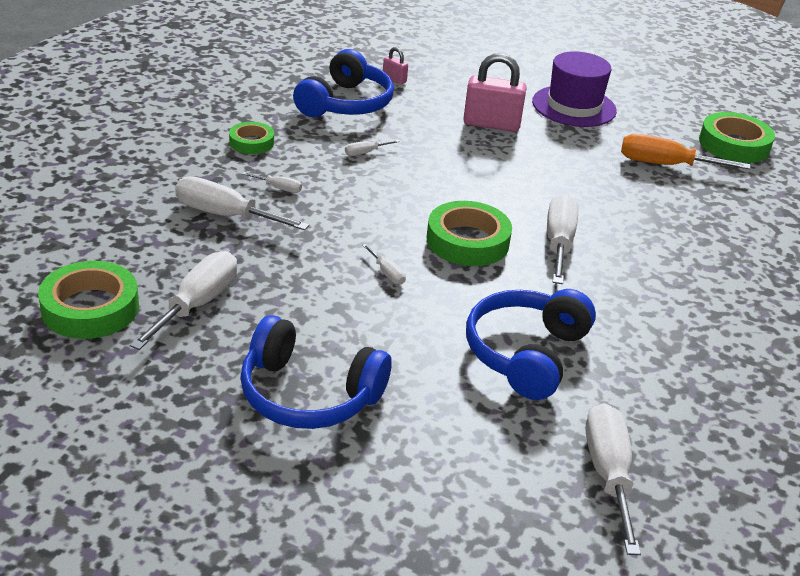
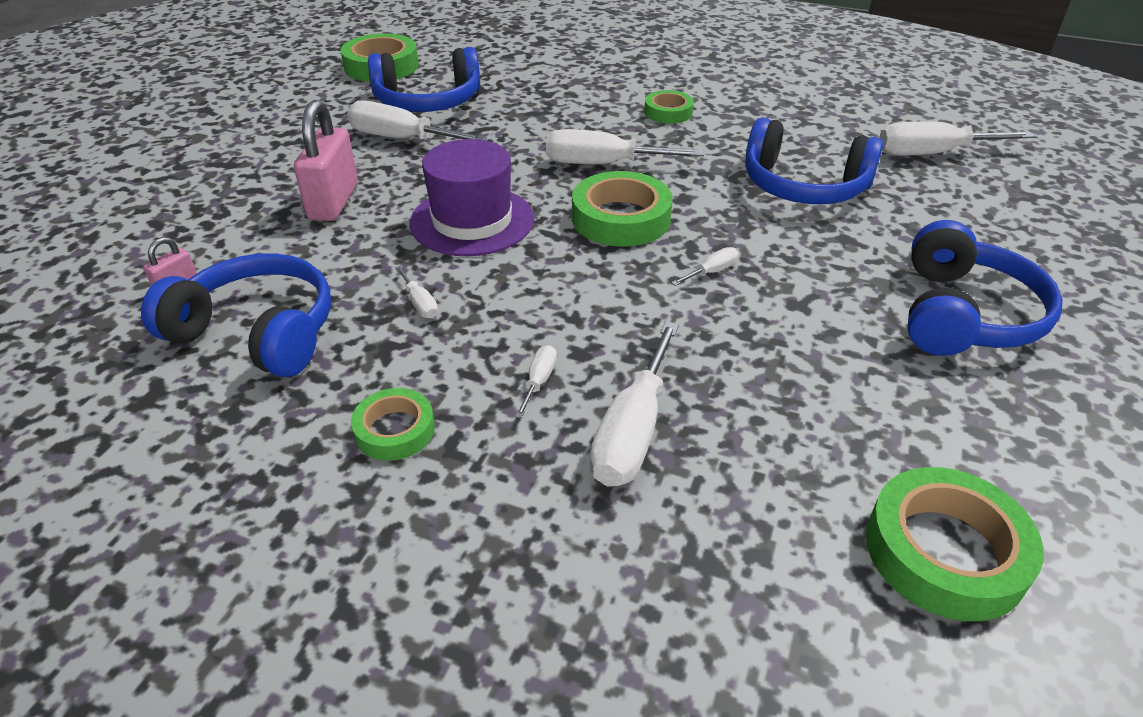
camera: 90 degrees left, 5 degrees up
(197, 304) = (864, 429): white screwdriver -> white screwdriver (401, 139)
(574, 106) = (287, 145): purple hat -> purple hat (472, 221)
(665, 165) = (428, 101): orange screwdriver -> blue headphones
(675, 295) = (668, 112): none -> green tape

